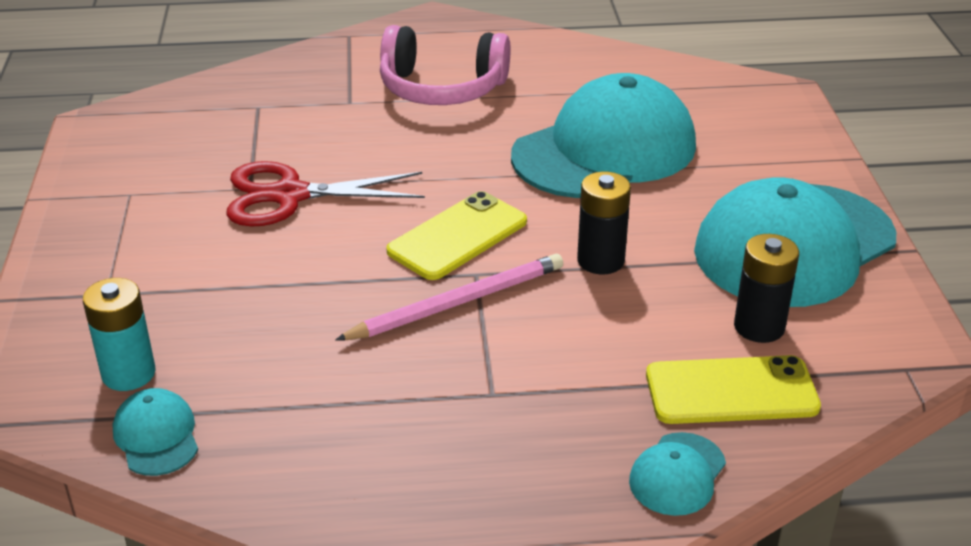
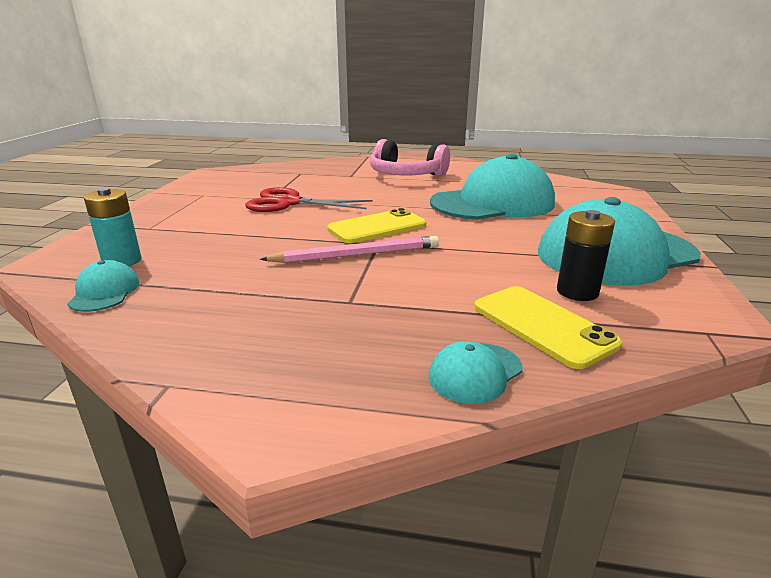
camera: 15 degrees right, 10 degrees down
(600, 260) = (467, 246): black battery -> none
(731, 391) = (543, 325): yellow phone -> yellow phone turned 45 degrees clockwise

